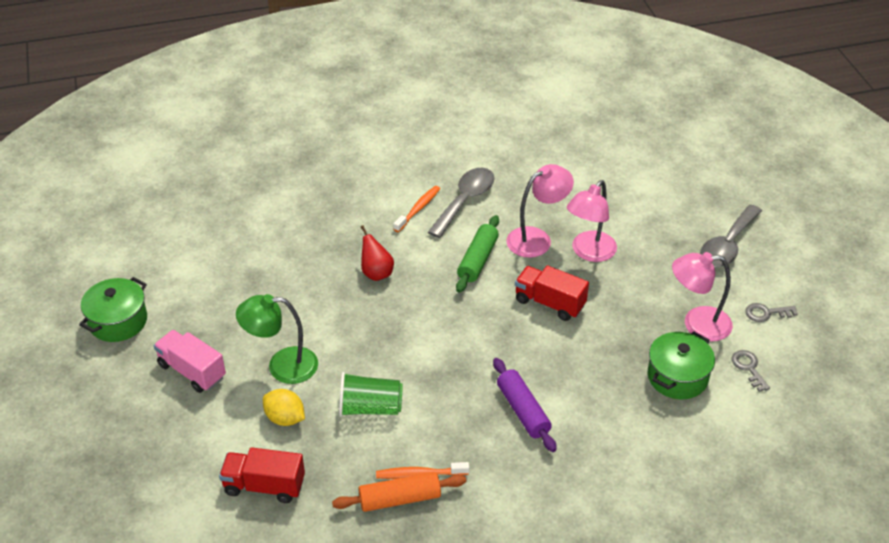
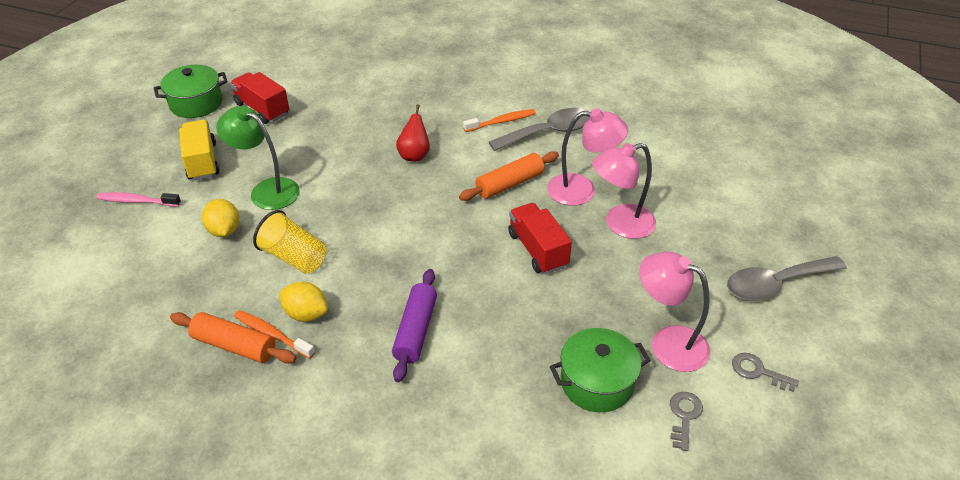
camera: 35 degrees right, 0 degrees up
(173, 436) = (137, 201): none -> pink toothbrush
(192, 371) = (202, 161): pink truck -> yellow truck
(264, 486) = (152, 274): red truck -> red truck (262, 109)
(370, 408) = (294, 257): green cup -> yellow cup
(428, 445) = (306, 314): none -> yellow lemon
(478, 260) = (510, 184): green rolling pin -> orange rolling pin

